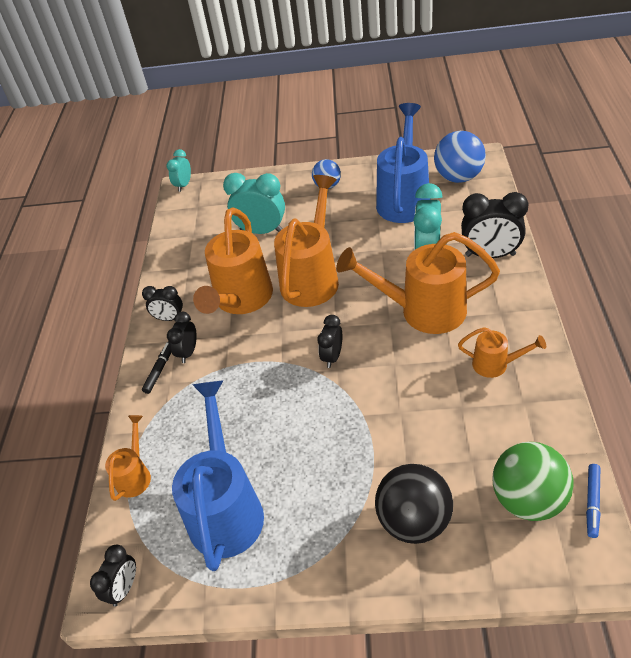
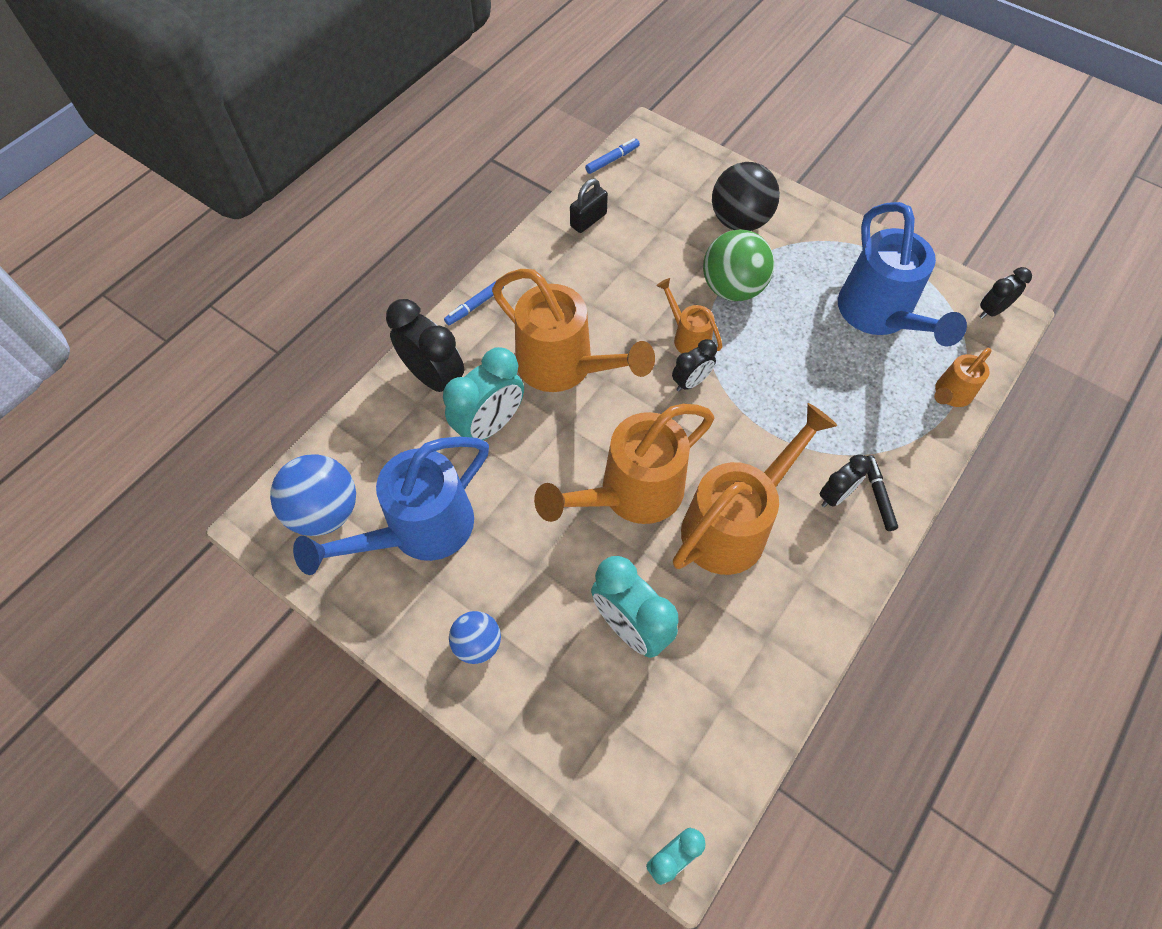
camera: 150 degrees left, 15 degrees up
(160, 370) = (878, 495): black marker -> black marker turned 120 degrees clockwise
(169, 318) = (834, 563): black clock -> none
(226, 508) = (879, 315): blue watering can -> blue watering can turned 45 degrees counterclockwise
(495, 364) = (563, 277): orange watering can -> orange watering can (688, 337)
(525, 305) = (475, 306): none -> blue marker
(527, 499) = (650, 185): green ball -> green ball (732, 288)
(535, 424) = (588, 220): none -> black padlock

